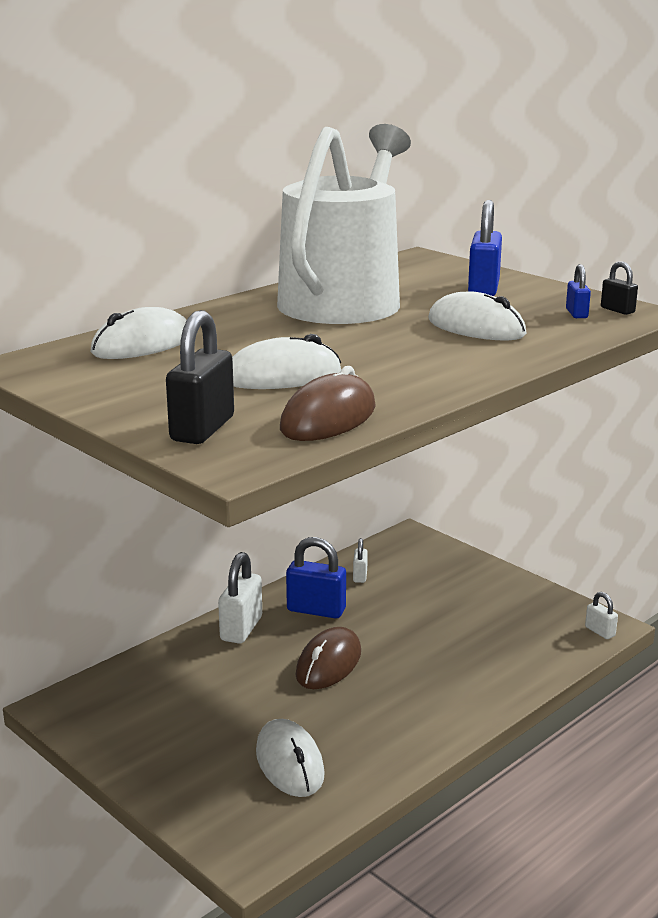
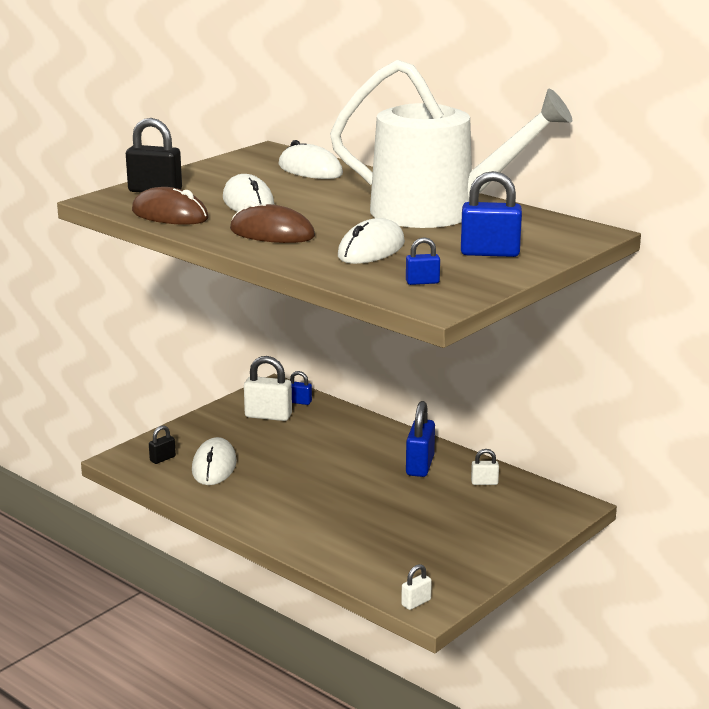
camera: 85 degrees right, 0 degrees up
(114, 686) = (299, 402): none -> blue padlock
(241, 629) = (383, 438): white padlock -> white padlock (268, 416)
(289, 763) = (214, 466): white mouse -> white mouse turned 60 degrees counterclockwise
(328, 664) = (339, 474): brown mouse -> brown mouse (272, 233)
(617, 310) = (439, 297): black padlock -> black padlock (162, 459)

